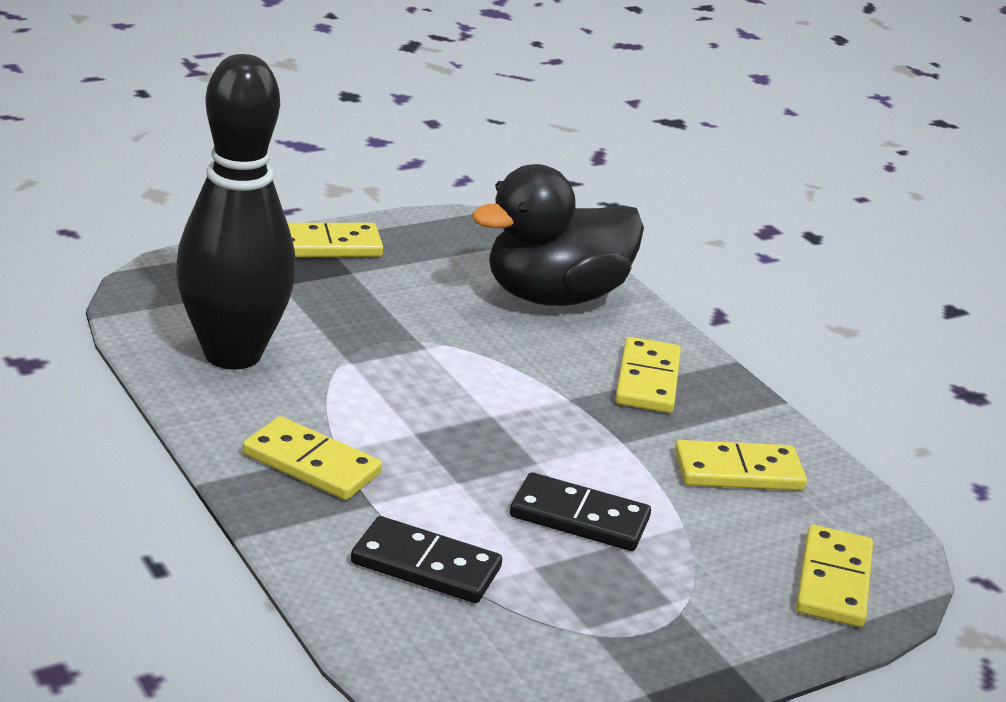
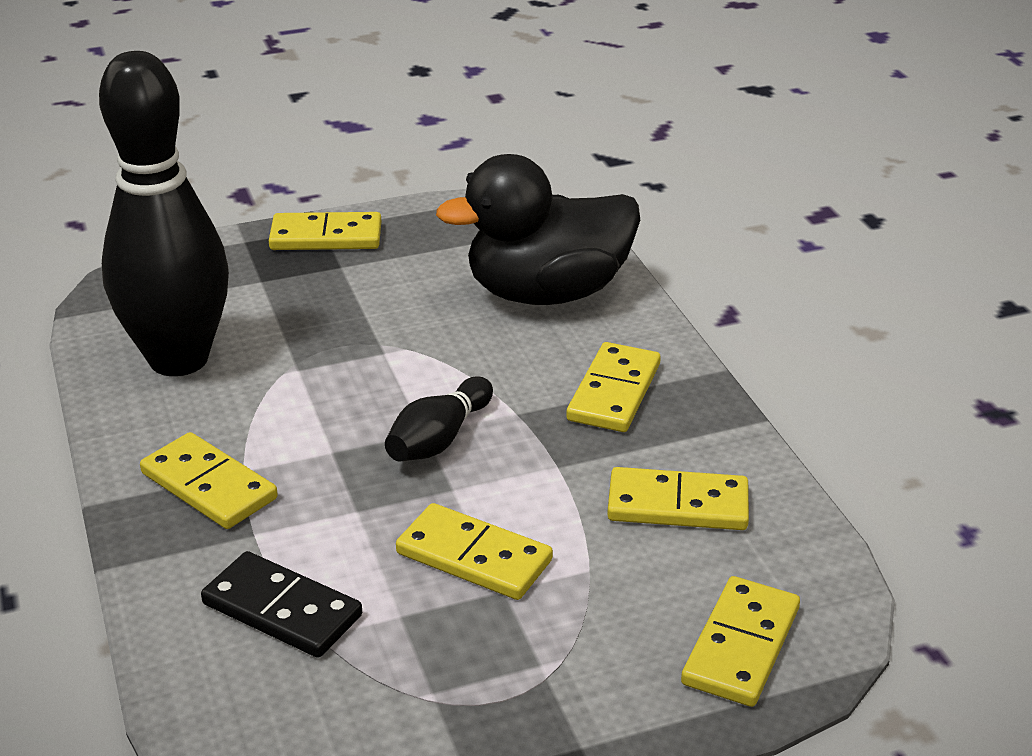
camera: 15 degrees right, 5 degrees up
(507, 421) = (439, 439): none -> black bowling pin
(579, 518) = (474, 557): black domino -> yellow domino

